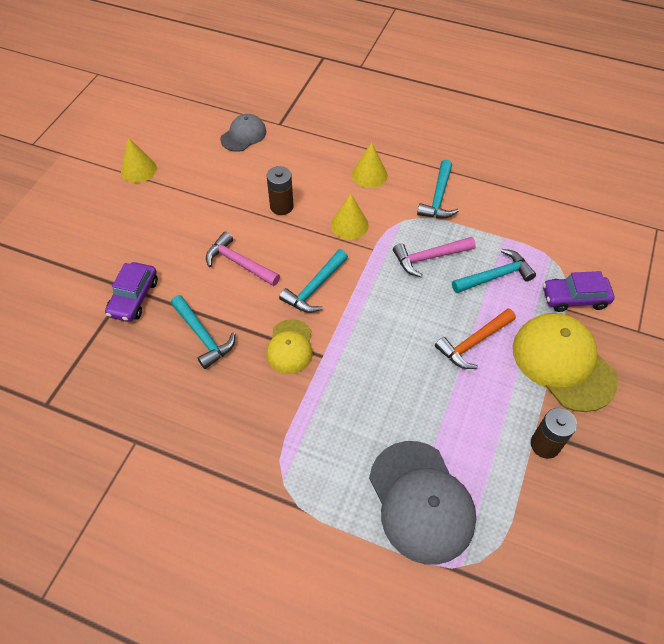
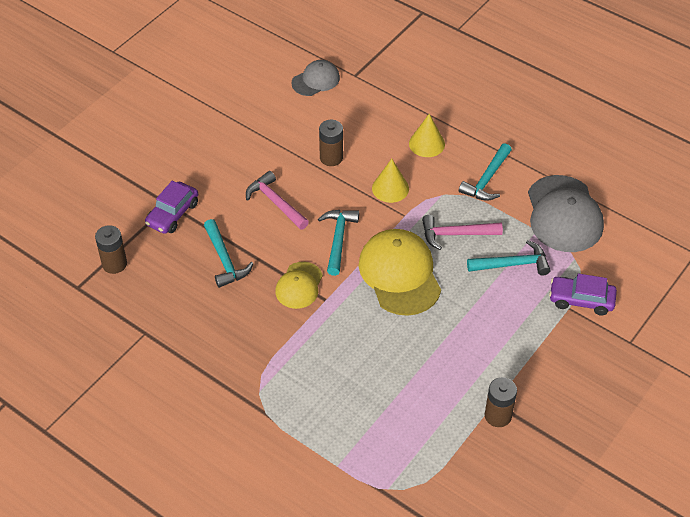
camera: 15 degrees right, 5 degrees down
(82, 368) = (114, 264): none -> brown battery
(138, 170) = (206, 96): yellow cone -> none
(315, 288) = (338, 239): turquoise hammer -> turquoise hammer turned 135 degrees clockwise
(421, 501) = (371, 433): grey cap -> grey cap (564, 214)
(473, 343) = (467, 318): orange hammer -> none
(563, 363) = (544, 353): yellow cap -> yellow cap (400, 274)

